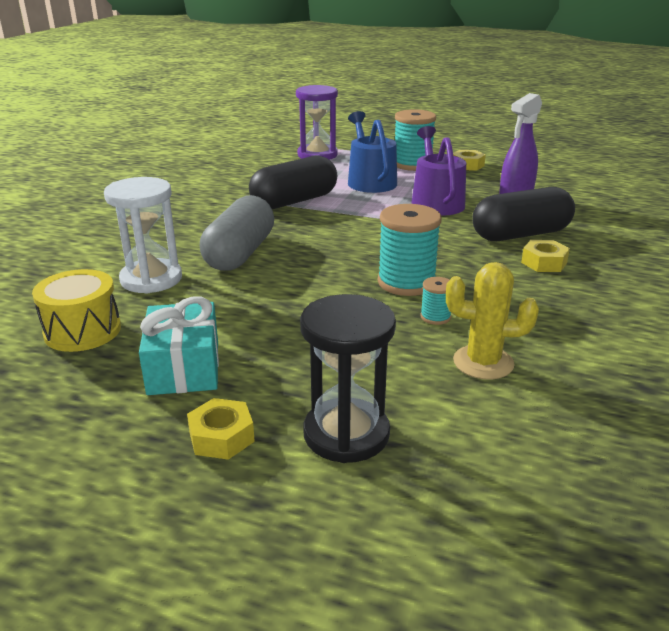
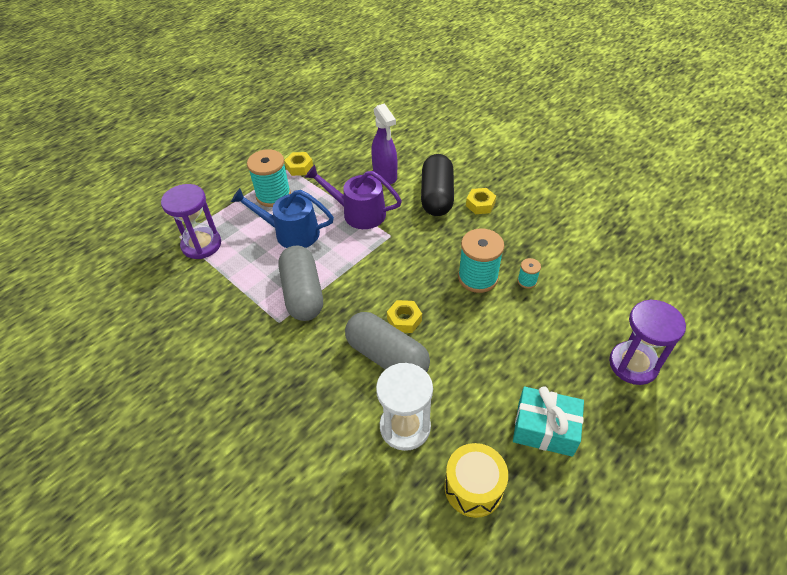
camera: 65 degrees left, 20 degrees up
(221, 437) = (624, 424): yellow nut -> yellow nut (404, 320)
(294, 201) = (303, 293): black capsule -> grey capsule
(346, 434) = (633, 364): black hourglass -> purple hourglass
(483, 362) = (582, 281): yellow cactus -> none

